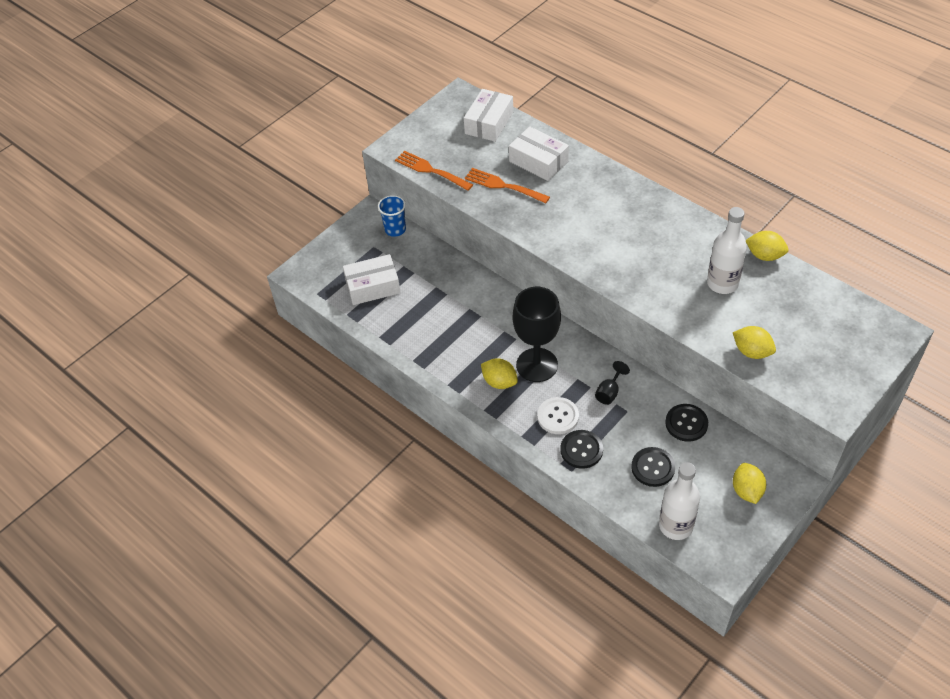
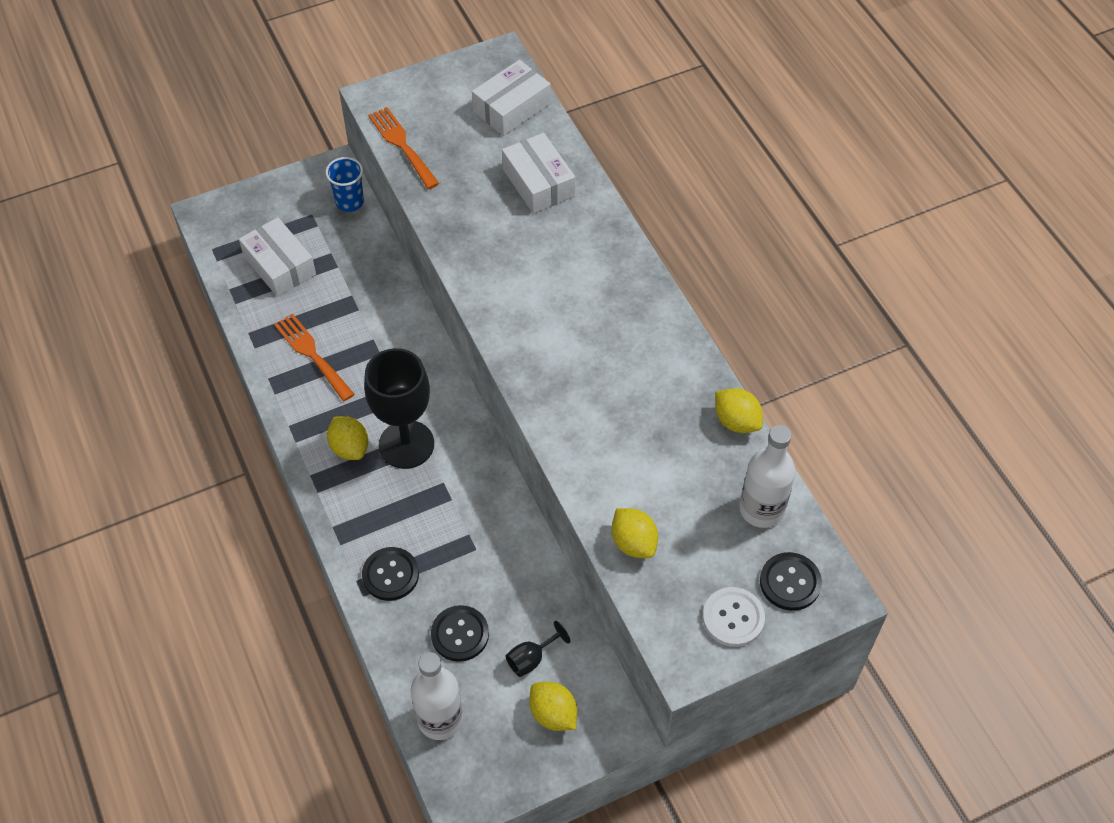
camera: 20 degrees right, 5 degrees up
(373, 286) = (279, 265): white box -> white box turned 45 degrees clockwise
(503, 186) = (475, 199): orange fork -> orange fork (312, 354)
(558, 416) = (390, 520): white button -> white button (733, 618)
(609, 392) = (470, 516): black goblet -> black goblet (531, 658)
(686, 423) = (536, 596): black button -> black button (790, 582)
(722, 283) = (657, 437): white bottle -> white bottle (761, 509)
(747, 491) = (553, 714): yellow lemon -> yellow lemon turned 60 degrees counterclockwise

